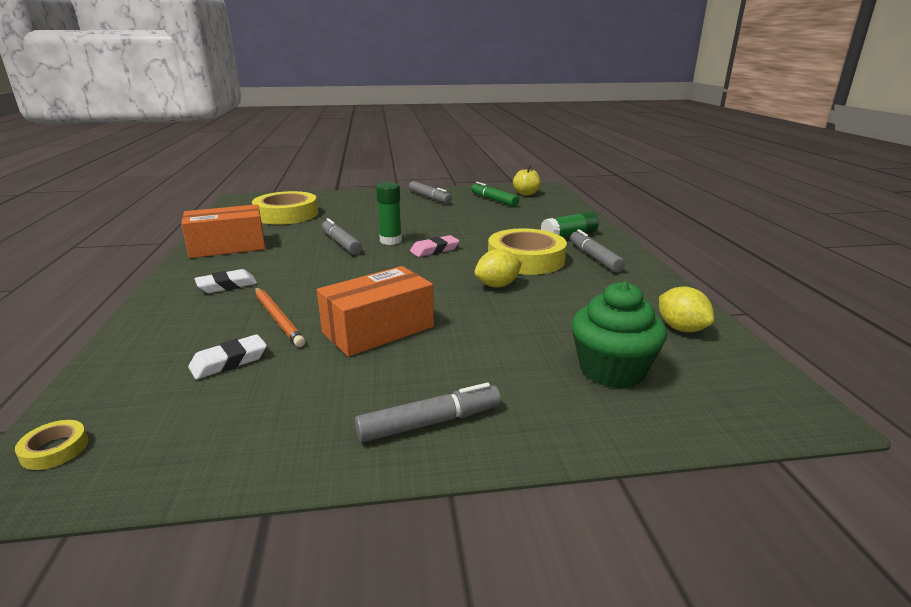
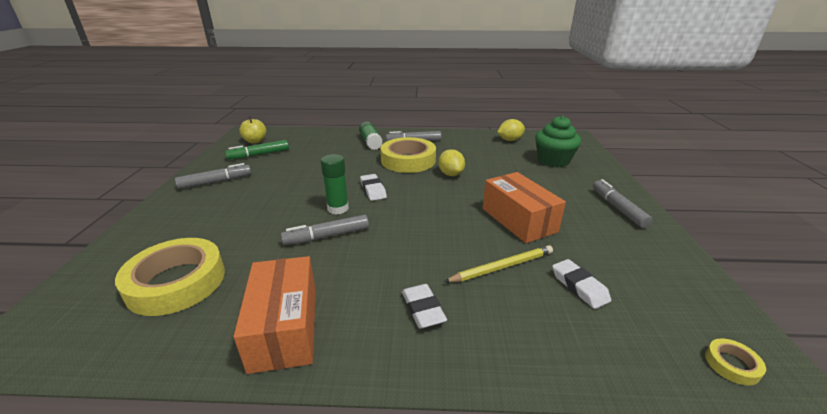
camera: 80 degrees left, 5 degrees up
(278, 318) = (502, 267): orange pencil -> yellow pencil
(434, 250) = (373, 190): pink eraser -> white eraser

